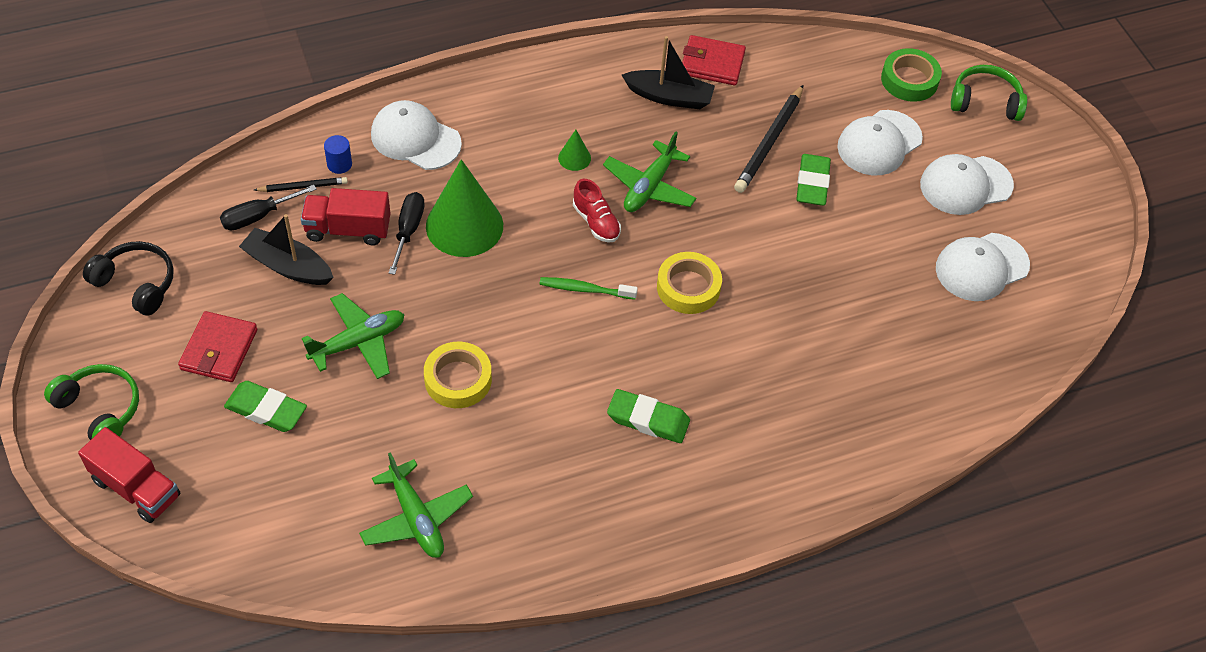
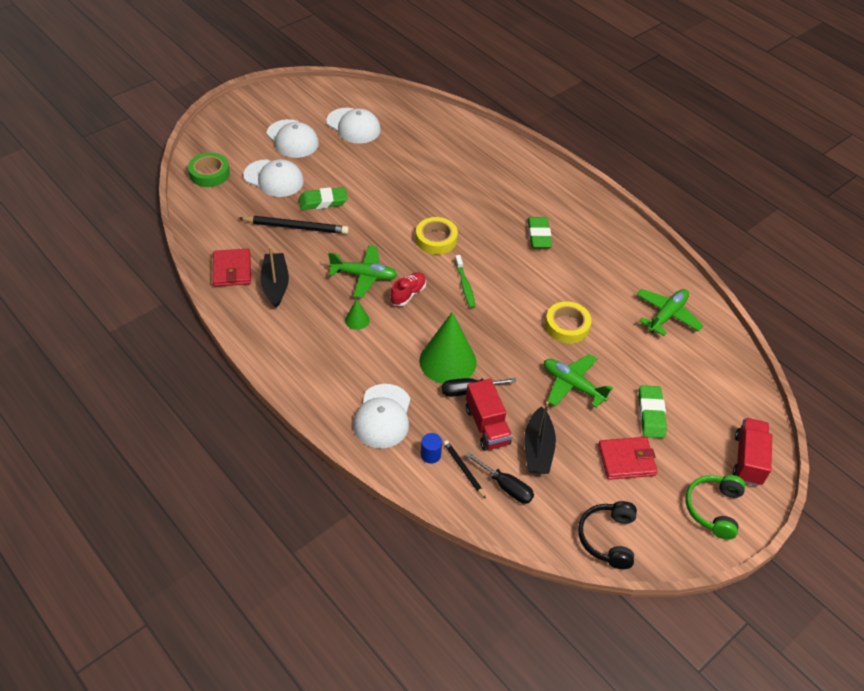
camera: 110 degrees left, 5 degrees down
(985, 102) = (216, 139): green headphones -> none

